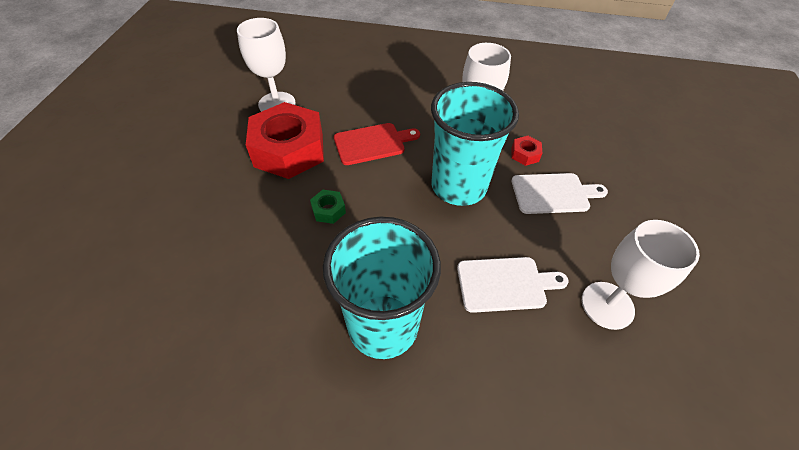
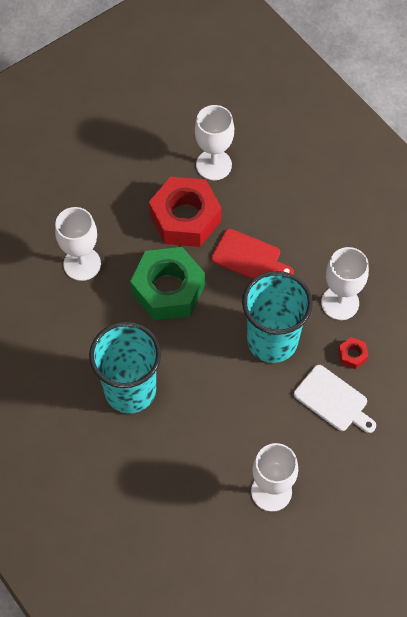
camera: 45 degrees right, 10 degrees up
(218, 247) = (82, 264): none -> white goblet
(328, 210) = (168, 289): green nut -> green nut, size x2.48
(505, 284) = (225, 427): white cutting board -> none

